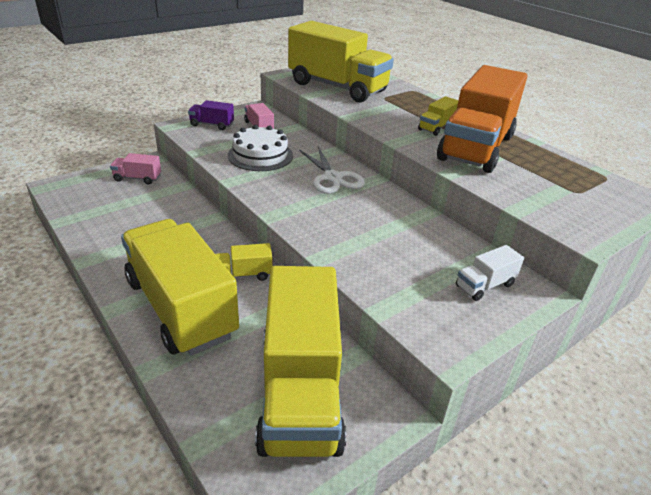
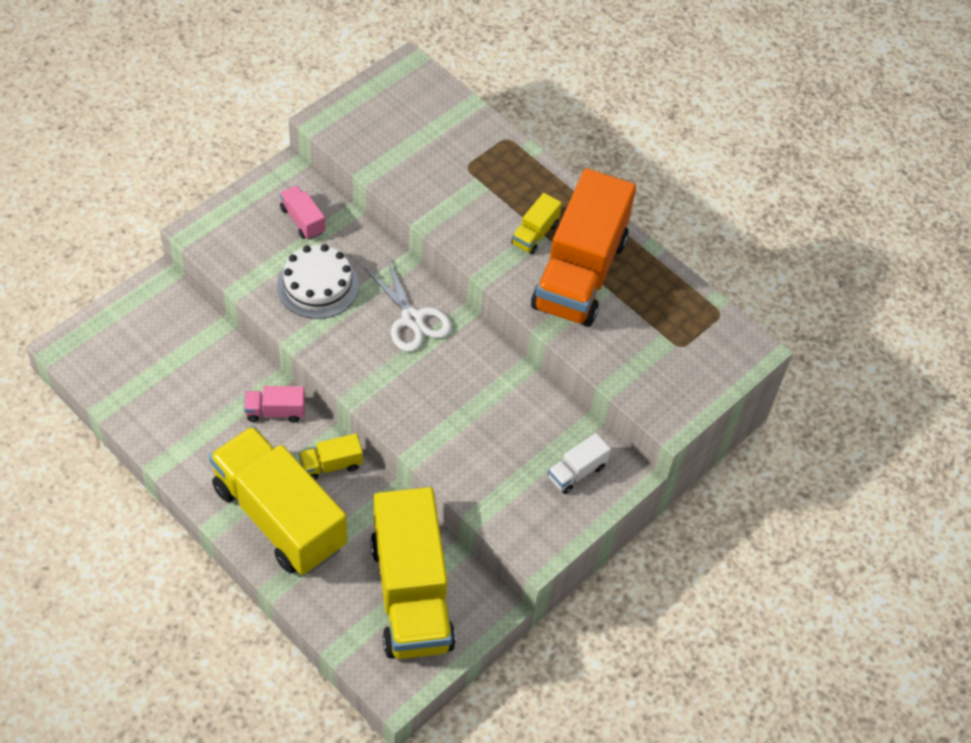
camera: 10 degrees left, 20 degrees up
(137, 178) = (160, 319): pink truck -> pink truck (275, 411)
(212, 125) = (239, 223): purple truck -> none
(337, 87) = (402, 147): yellow truck -> none

